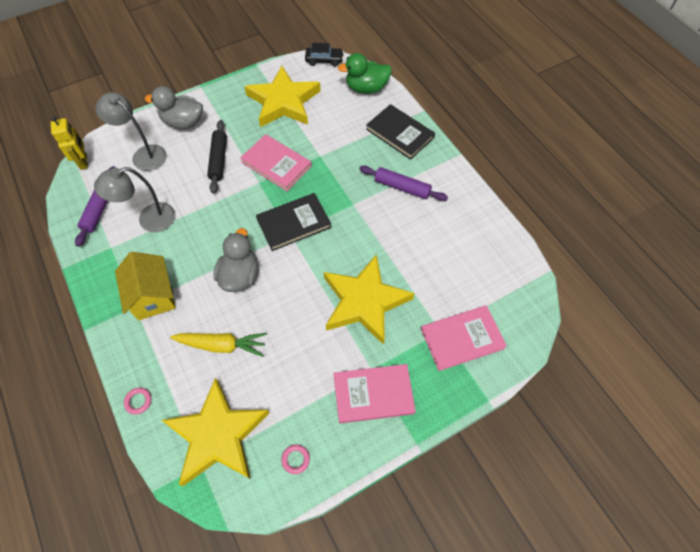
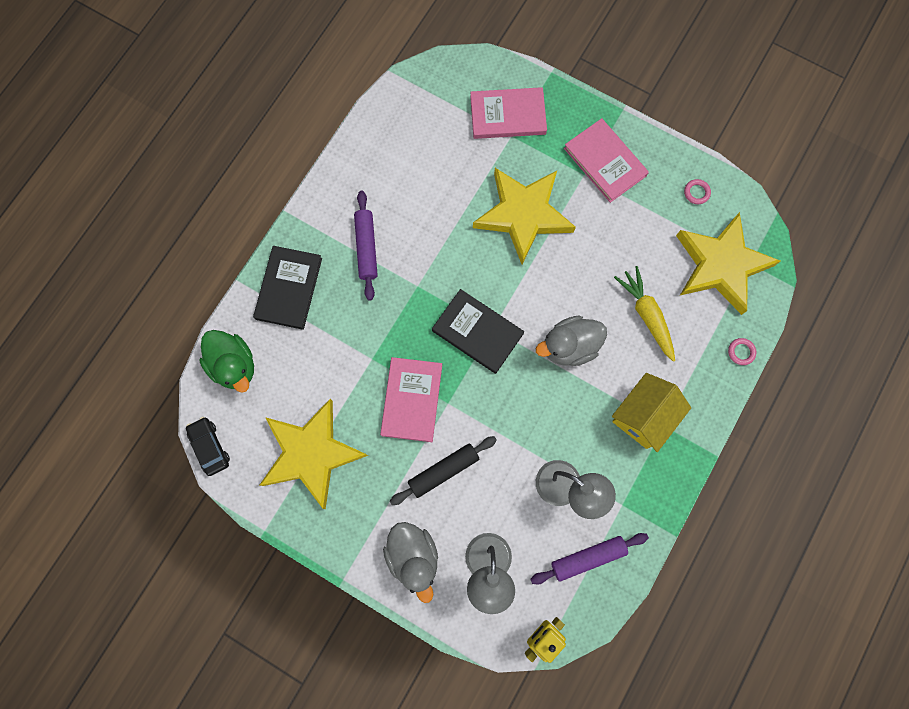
camera: 120 degrees left, 15 degrees up
(462, 338) = (508, 115): pink book -> pink book turned 45 degrees counterclockwise

